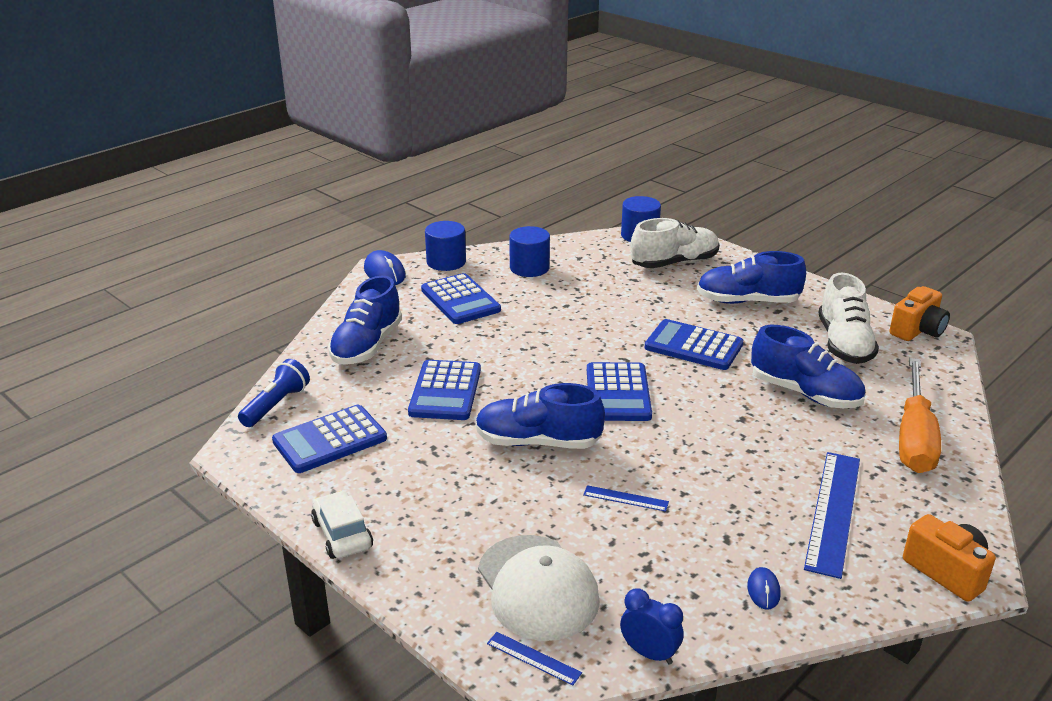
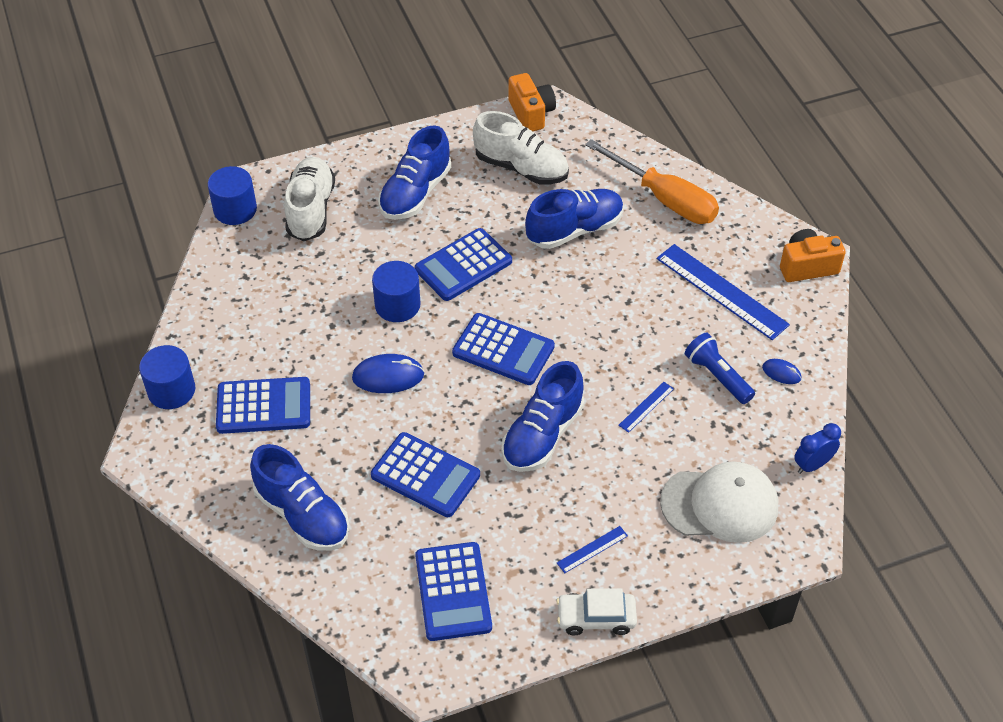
camera: 65 degrees left, 20 degrees up
(276, 405) = (366, 623): blue flashlight -> blue flashlight (717, 376)
(384, 272) = (155, 454): blue mouse -> blue mouse (388, 376)
(529, 268) = (237, 325): blue cylinder -> blue cylinder (397, 305)
(533, 658) = (789, 534): blue ruler -> blue ruler (592, 549)

